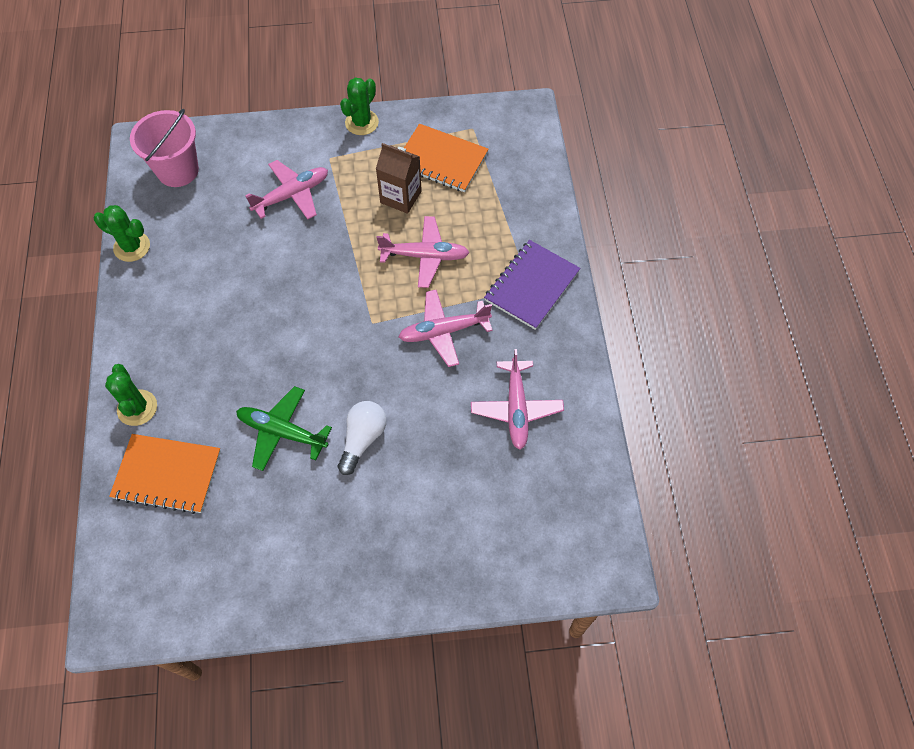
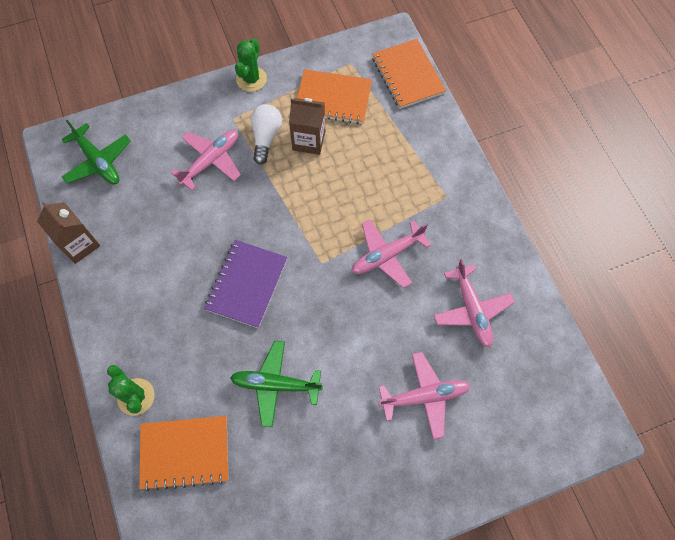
camera: 15 degrees left, 5 degrees up
(132, 247) = (79, 244): green cactus -> brown carton
(178, 170) = (98, 161): pink bucket -> green plane
(362, 439) = (349, 372): white light bulb -> white light bulb (266, 137)
(425, 256) = (348, 190): pink plane -> pink plane (424, 396)
(530, 153) = (407, 75): none -> orange notebook
(531, 286) = (448, 195): purple notebook -> purple notebook (247, 284)

